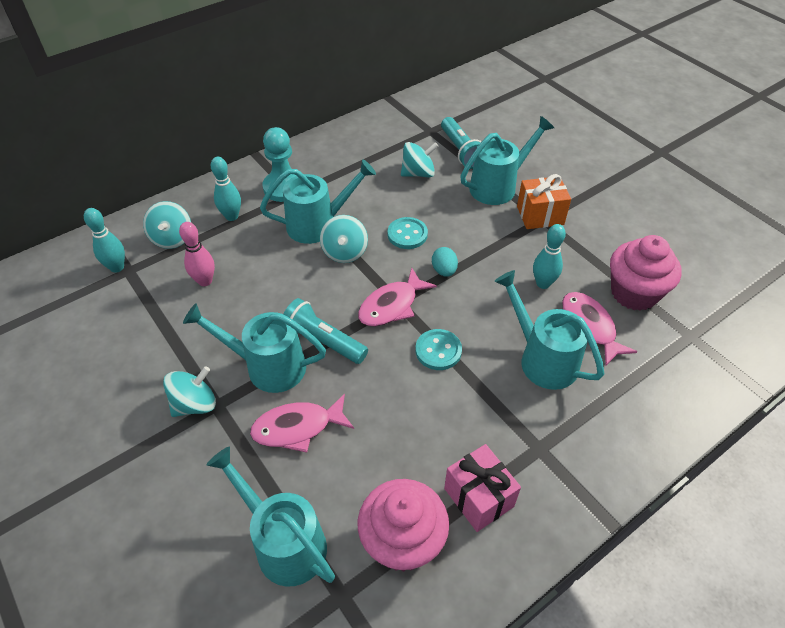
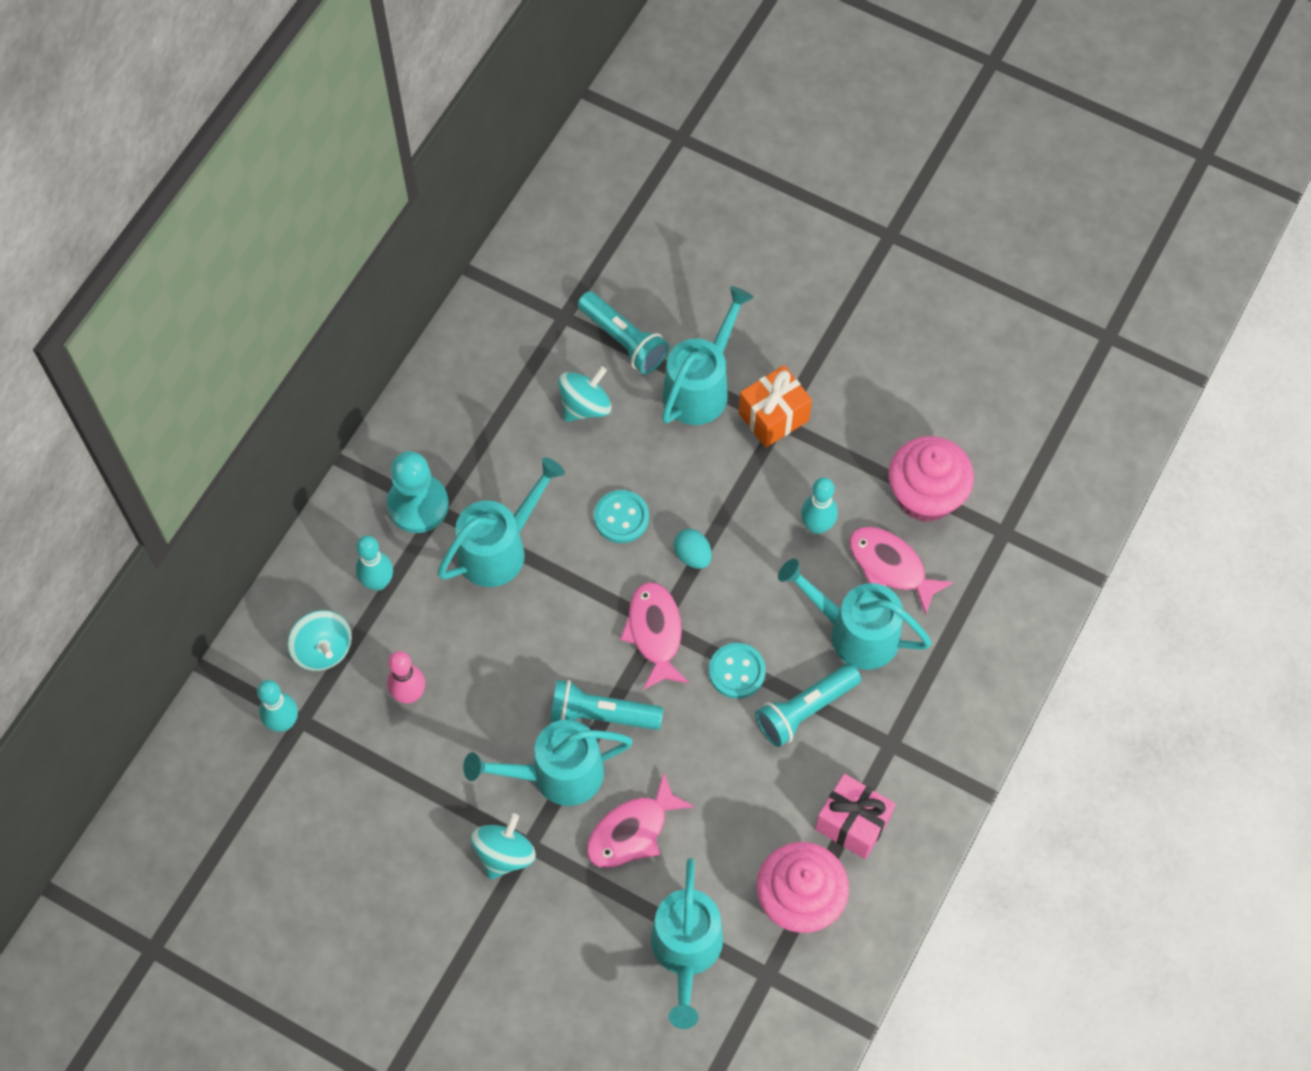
camera: 25 degrees left, 15 degrees up
(283, 542) = (686, 952): turquoise watering can -> turquoise watering can turned 105 degrees counterclockwise
(345, 252) = (557, 578): turquoise spinning top -> none
(392, 305) = (655, 633): pink fish -> pink fish turned 150 degrees clockwise
(478, 396) = (805, 710): none -> turquoise flashlight

